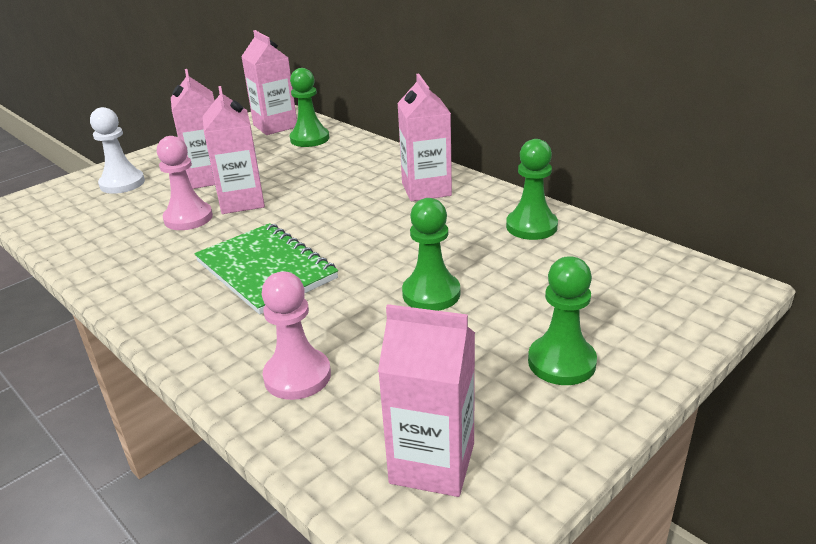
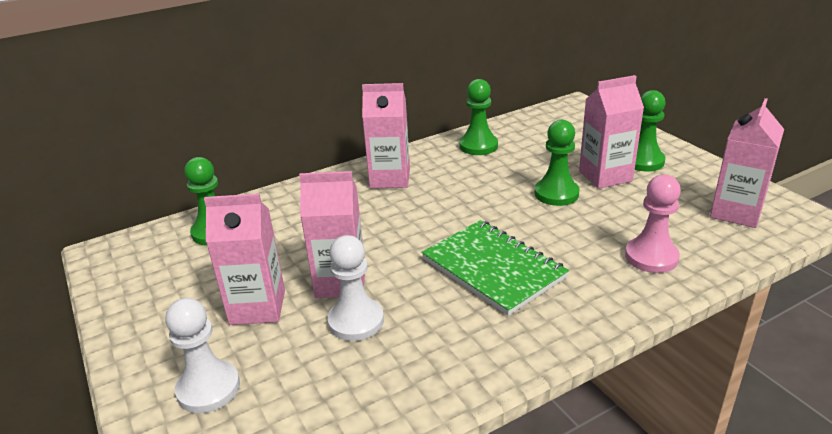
camera: 75 degrees left, 0 degrees up
(188, 218) = (356, 321): pink pawn -> white pawn
(266, 270) = (493, 268): green notebook -> green notebook turned 75 degrees clockwise
(275, 126) = (149, 254): pink carton -> pink carton (605, 176)

